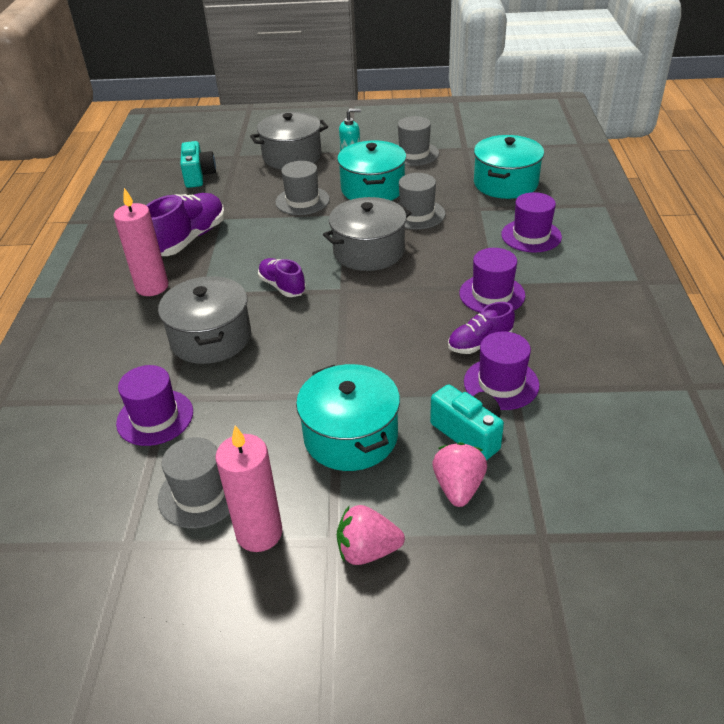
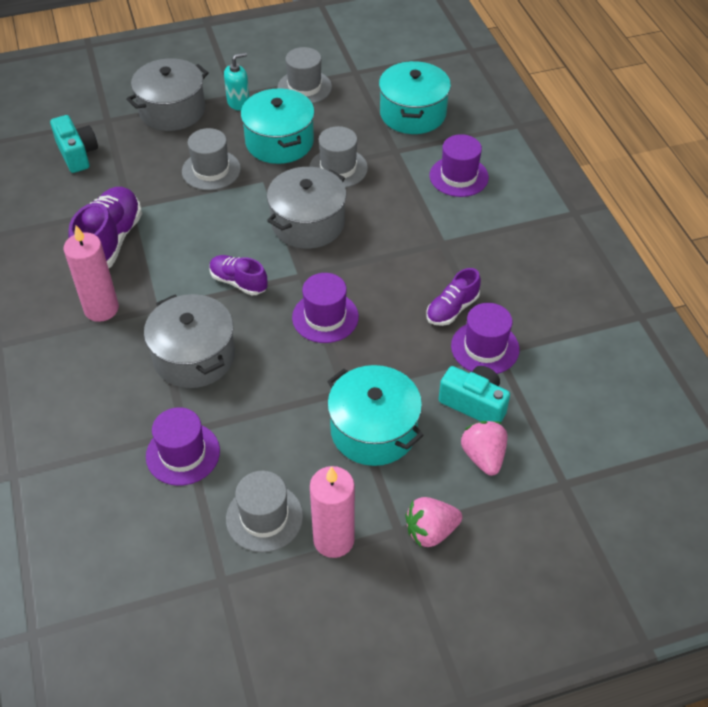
camera: 20 degrees left, 10 degrees up
(492, 294) = (445, 253): purple hat -> purple hat (325, 317)

